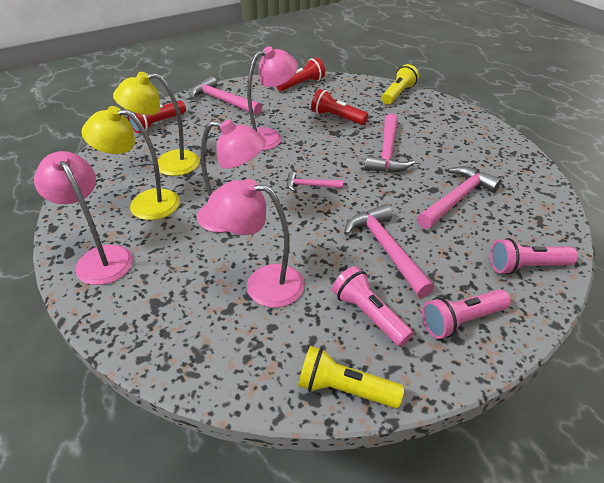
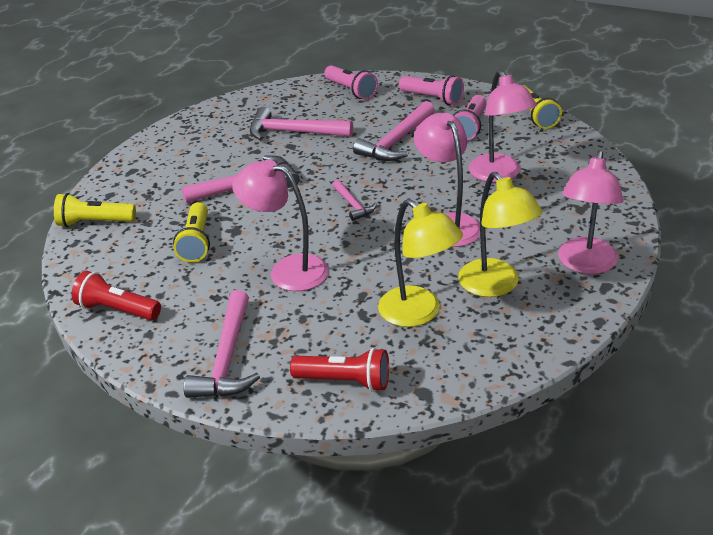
camera: 120 degrees left, 5 degrees down
(337, 117) = (196, 242): red flashlight -> yellow flashlight

